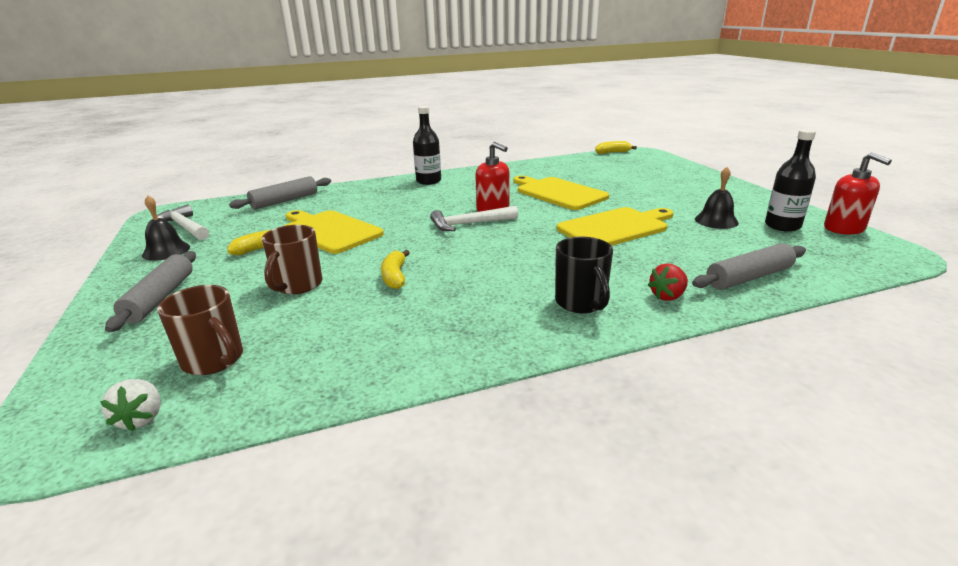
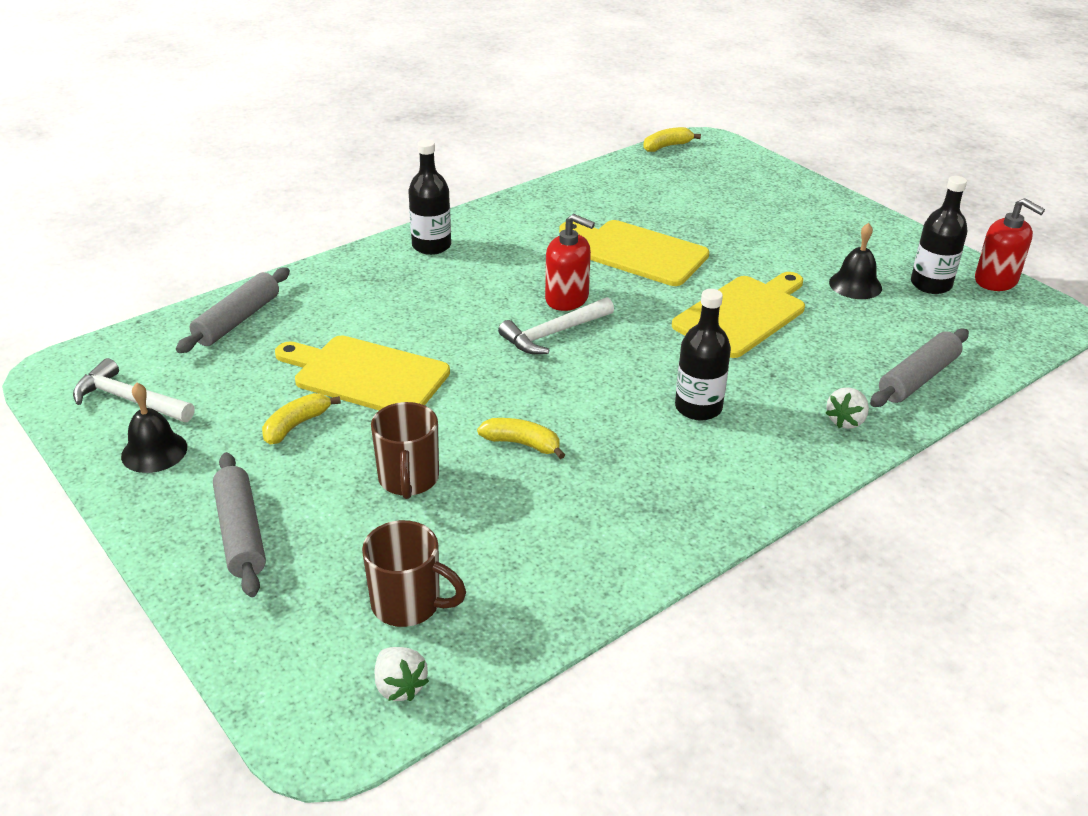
camera: 20 degrees left, 10 degrees up
(395, 276) = (522, 444): yellow banana -> yellow banana turned 135 degrees clockwise
(545, 273) = (698, 408): none -> black bottle
(581, 303) = (761, 447): black mug -> none
(667, 296) = (845, 421): red strawberry -> white strawberry

